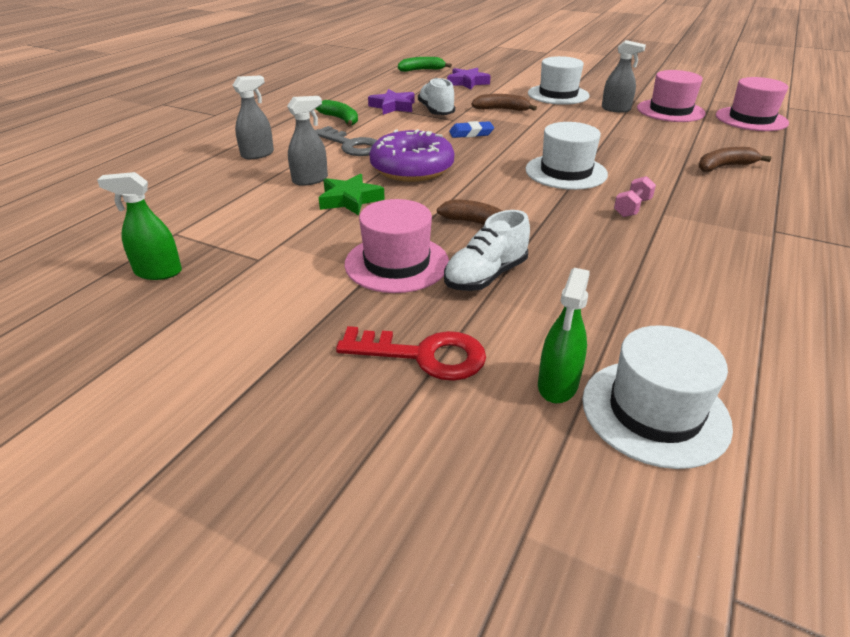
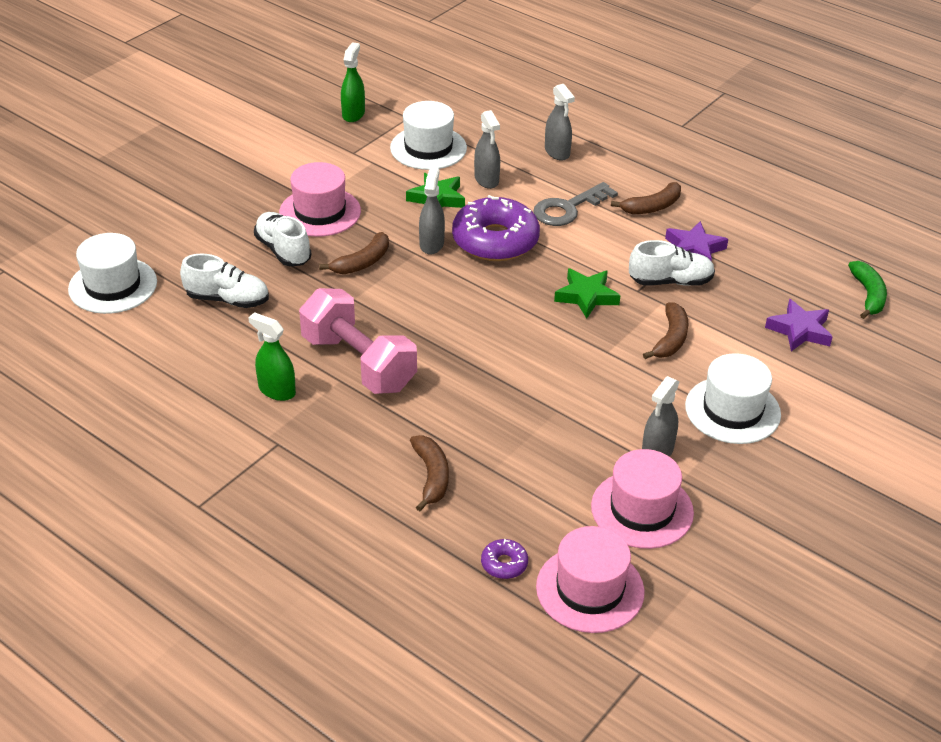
camera: 100 degrees right, 5 degrees up
(341, 119) = (652, 207): green banana -> brown banana
(423, 355) = (209, 210): red key -> none
(431, 194) = (431, 244): none -> grey spray bottle
(471, 133) = (586, 296): blue eraser -> green star
(557, 385) = (154, 255): green spray bottle -> green spray bottle (276, 390)
(566, 172) = (455, 342): white hat -> white hat (428, 148)
(603, 298) = (228, 299): none -> white shoe
(632, 208) = (358, 363): pink dumbbell -> pink dumbbell, size x2.36
(767, 140) = (504, 564): none -> purple donut

